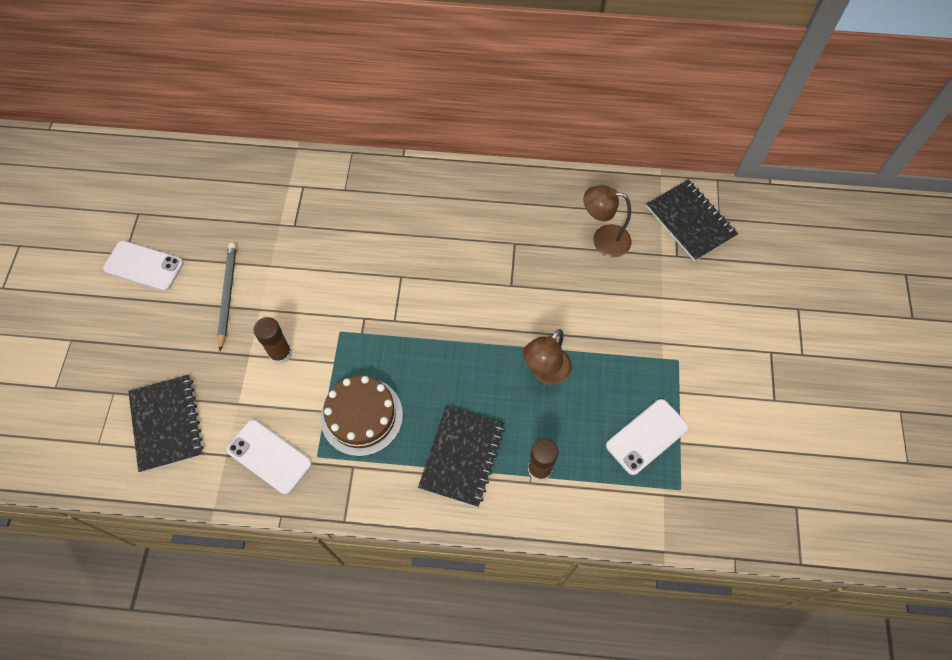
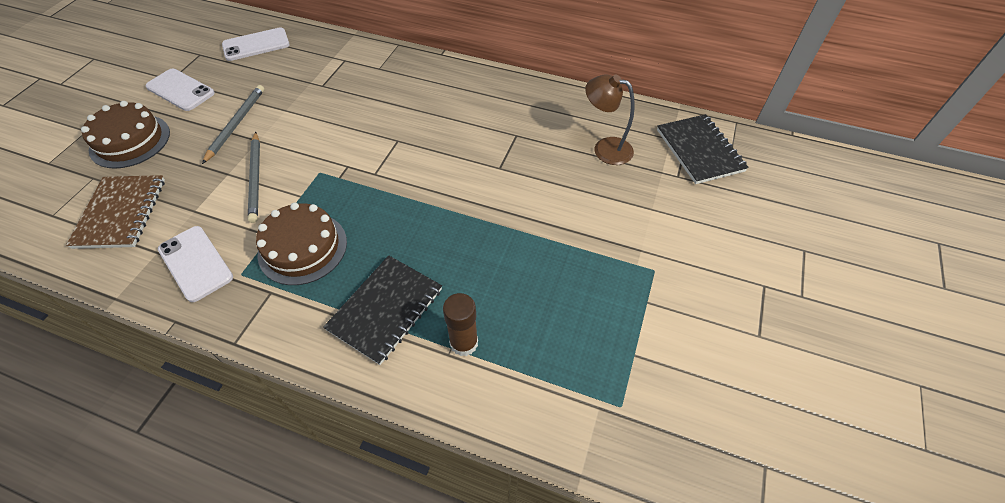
camera: 15 degrees right, 10 degrees down
(126, 341) = (130, 141): none -> brown cake
(167, 424) = (121, 213): black notebook -> brown notebook
(280, 353) = (256, 178): brown glue stick -> grey pencil
(545, 373) = (505, 250): brown lamp -> none
(647, 436) = (596, 338): white phone -> white phone (256, 45)

